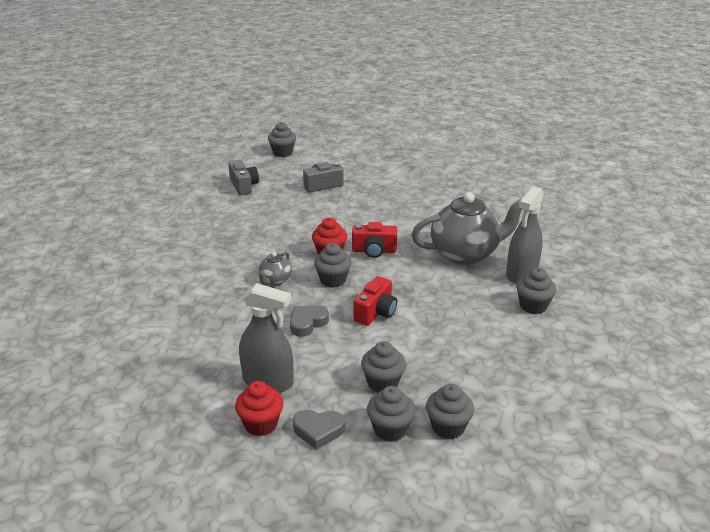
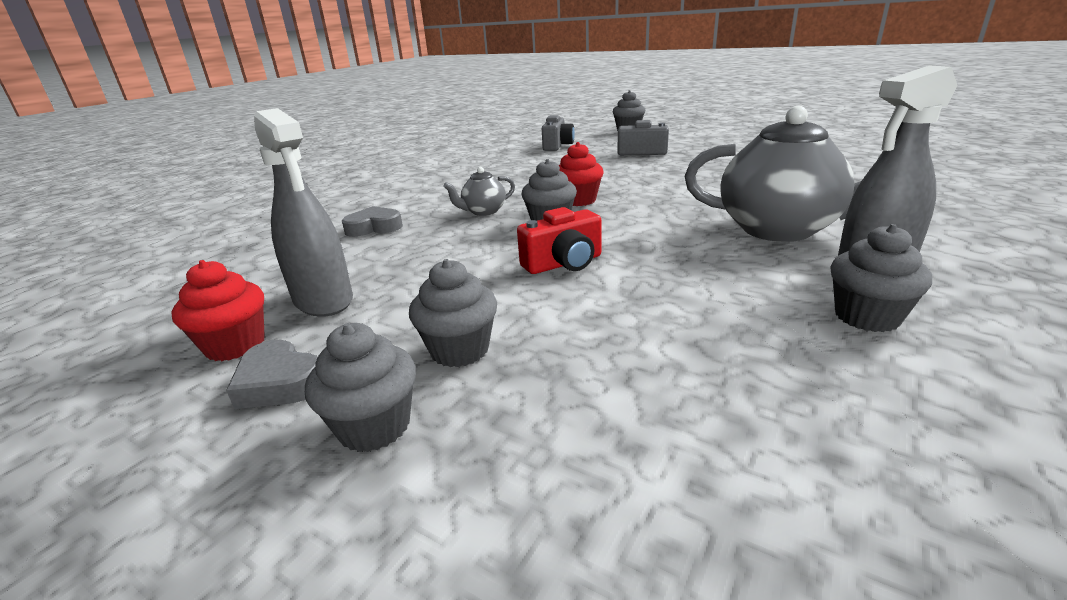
camera: 35 degrees right, 5 degrees down
(307, 323) = (461, 254): grey heart -> grey heart (374, 227)
(374, 251) = (639, 206): red camera -> none
(448, 427) = (476, 469): grey cupcake -> none

